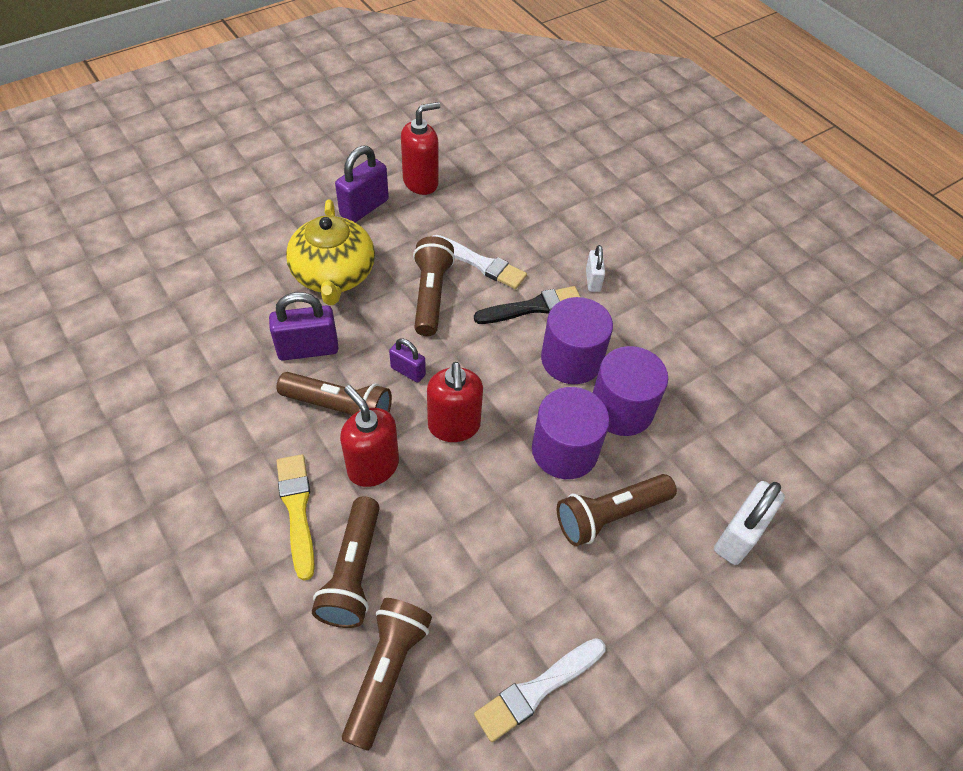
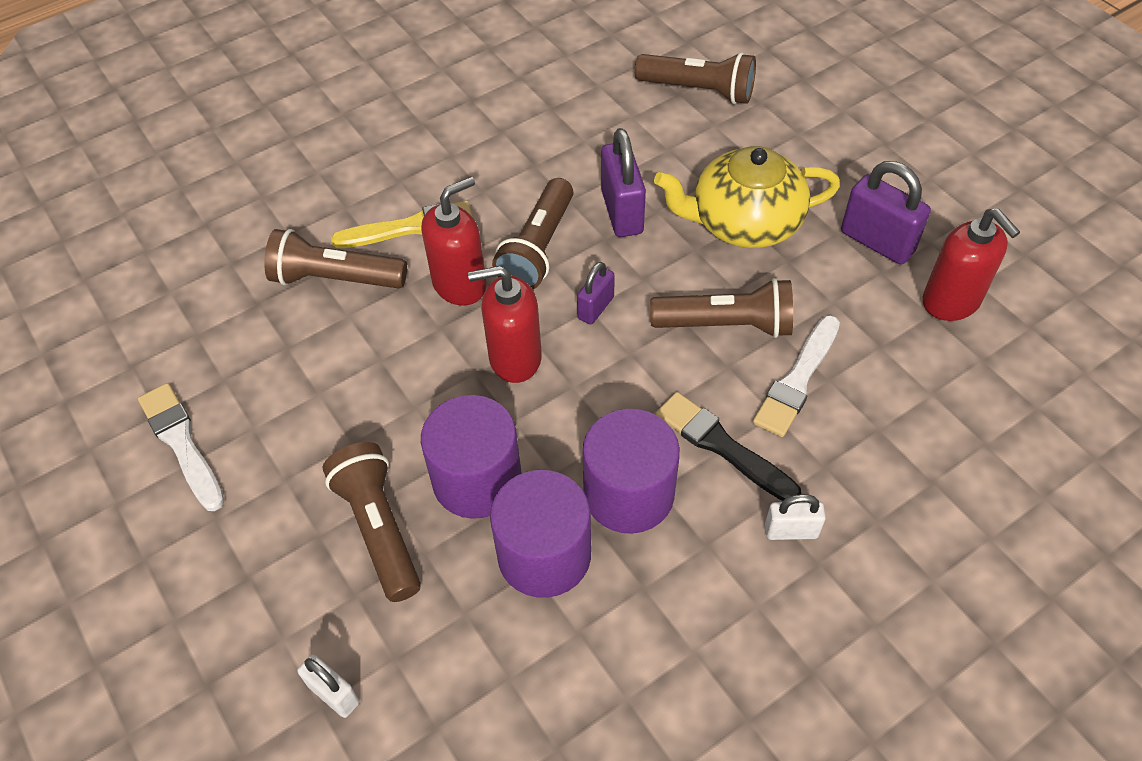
camera: 95 degrees right, 0 degrees up
(387, 672) = (227, 314): brown flashlight -> brown flashlight (698, 91)
(532, 307) = (722, 446): black brush -> black brush turned 150 degrees clockwise
(739, 535) = (334, 694): white padlock -> white padlock, size x0.59

